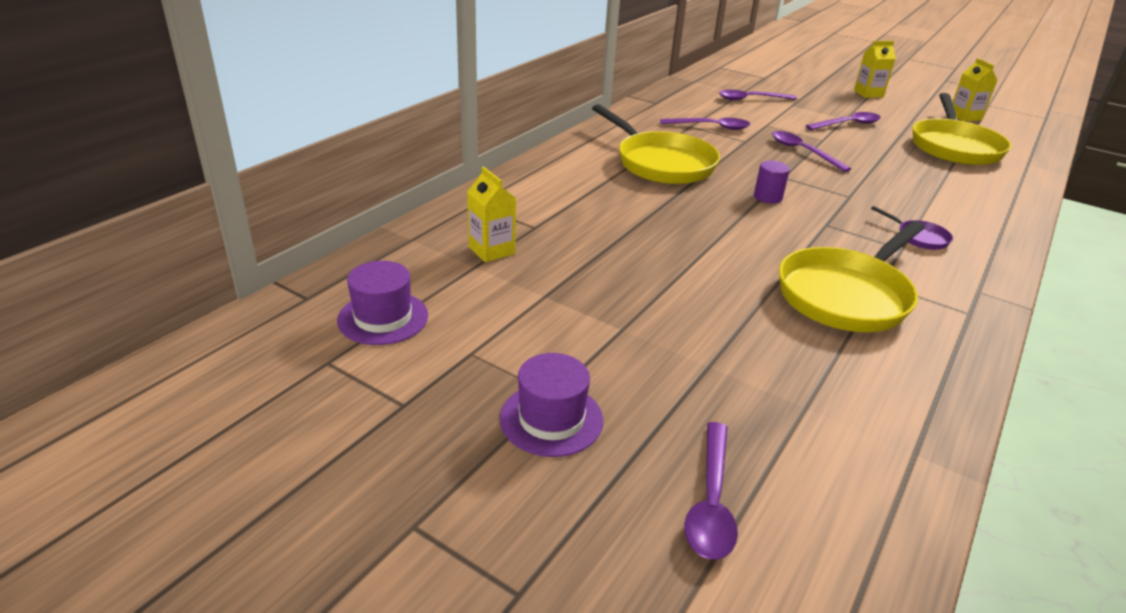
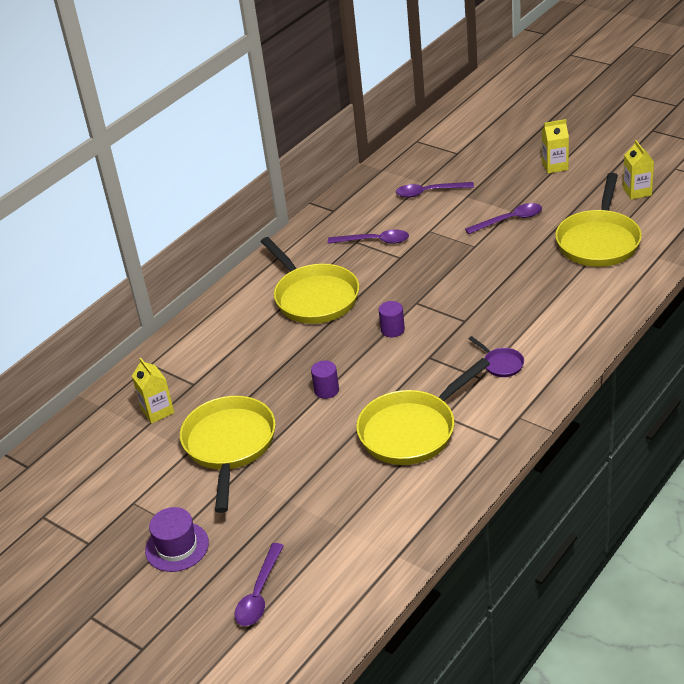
camera: 10 degrees right, 5 degrees up
(383, 318) = (78, 479): purple hat -> none
(600, 294) = (229, 445): none -> yellow pan
(712, 246) = (326, 390): none -> purple cylinder
(803, 152) = (448, 266): purple spoon -> none

